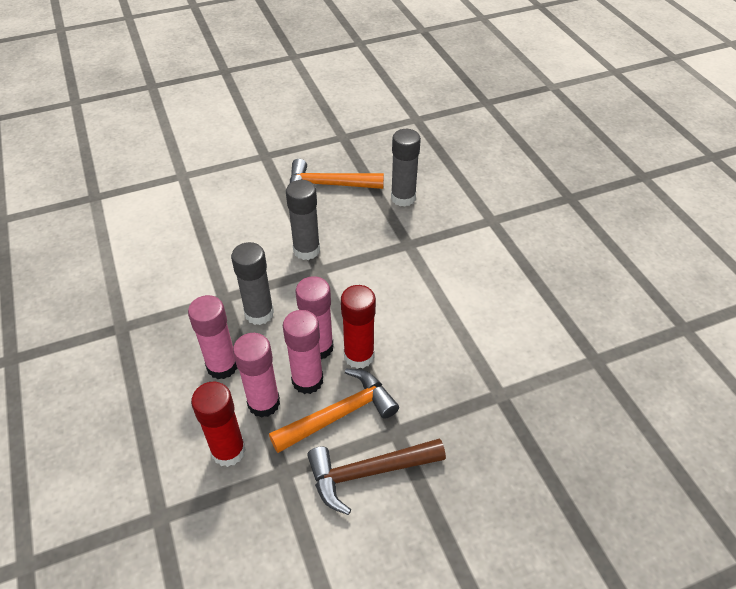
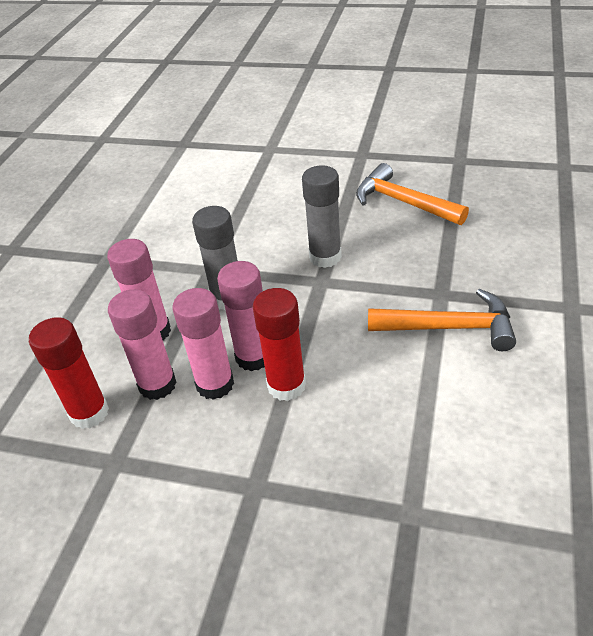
camera: 40 degrees right, 5 degrees down
(340, 414) = (216, 435): orange hammer -> orange hammer (450, 327)
(368, 473) = (190, 512): brown hammer -> none
(403, 198) = (476, 243): grey glue stick -> none

